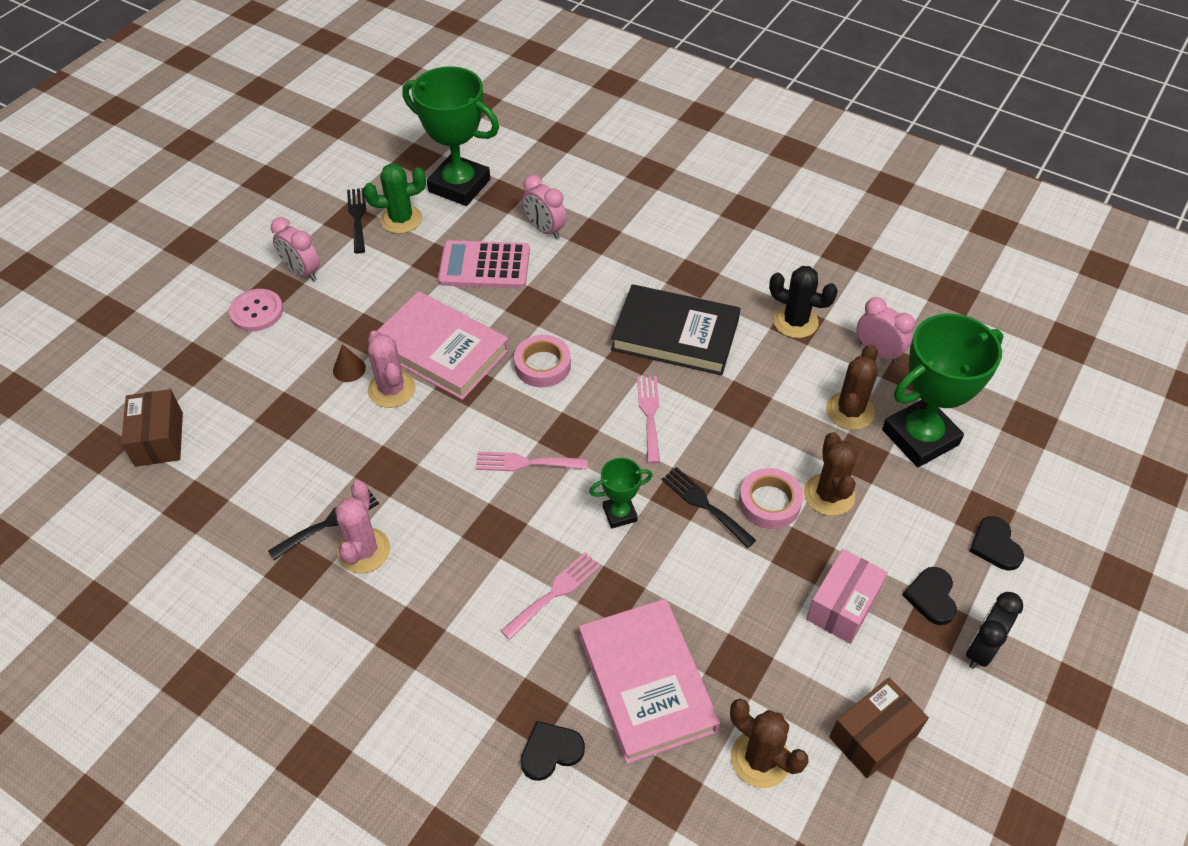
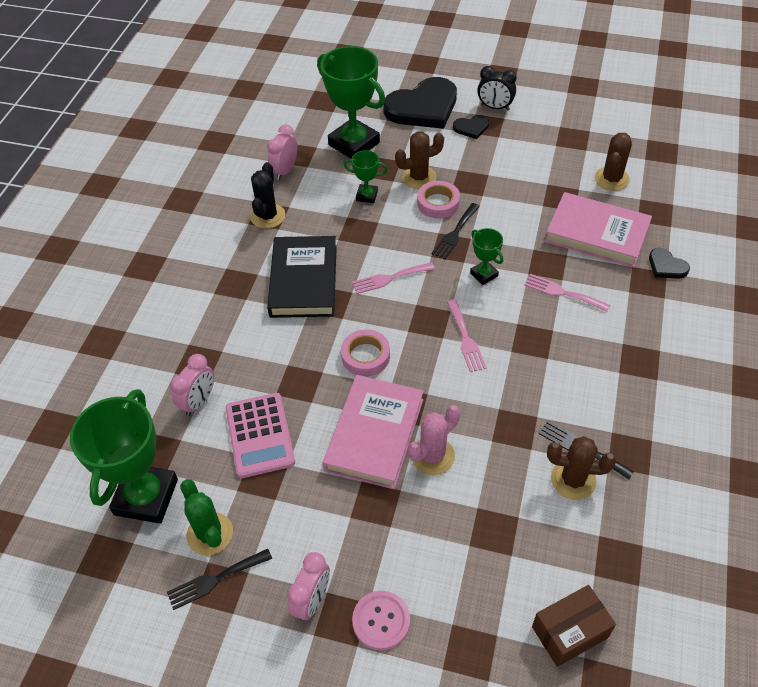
camera: 105 degrees left, 0 degrees up
(349, 369) = (423, 499): brown cone -> none
(363, 550) = (592, 415): pink cactus -> none
(647, 682) = (597, 234): pink book -> pink book turned 60 degrees clockwise
(806, 427) = (367, 196): none -> green trophy
(842, 606) = (497, 161): pink box -> none
(850, 411) = (344, 177): brown cactus -> brown cactus (573, 480)
(873, 736) = (571, 140): brown box -> none
(995, 545) = (423, 107): black heart -> black heart, size x2.21

